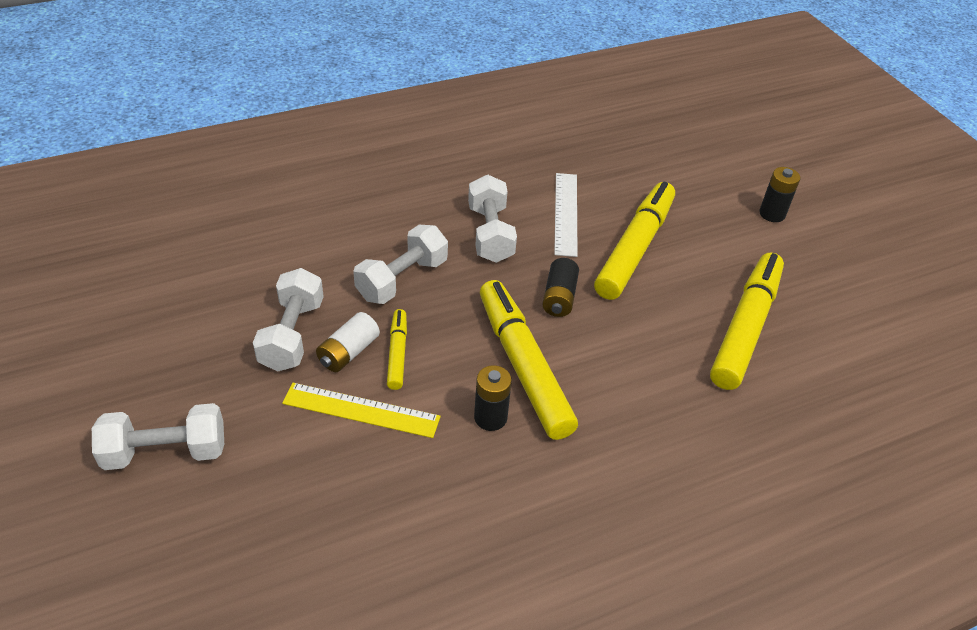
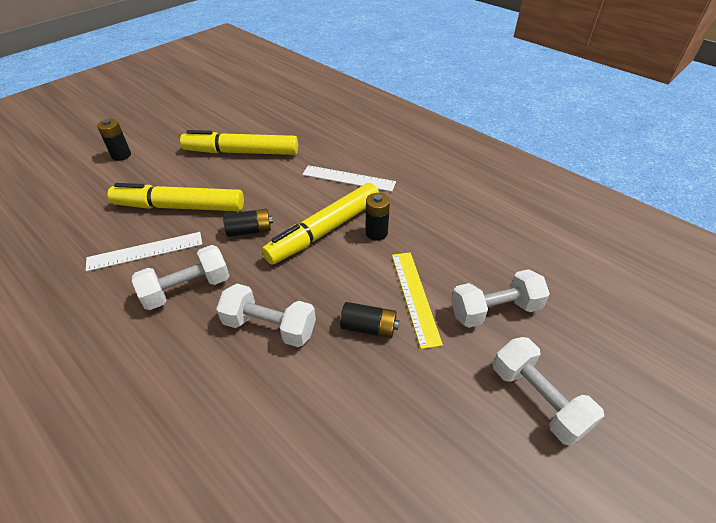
camera: 110 degrees left, 0 degrees up
(292, 334) = (373, 376): white dumbbell -> white dumbbell (494, 310)
(348, 352) = (368, 327): white battery -> black battery
(397, 353) = (352, 297): yellow marker -> none
(629, 432) = (348, 178): none -> white ruler

